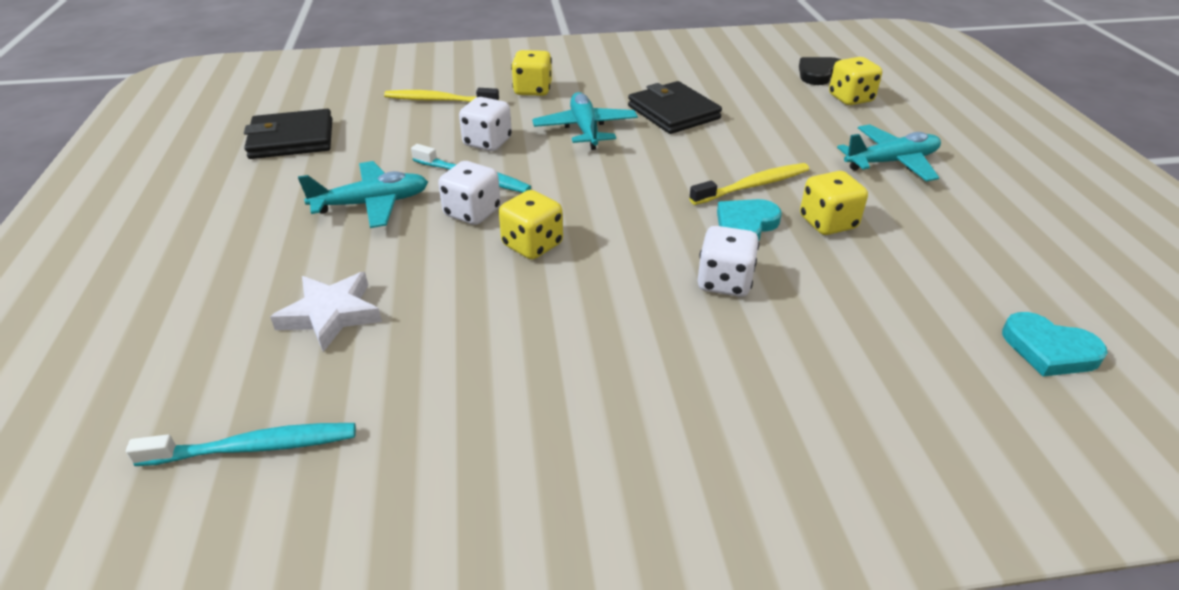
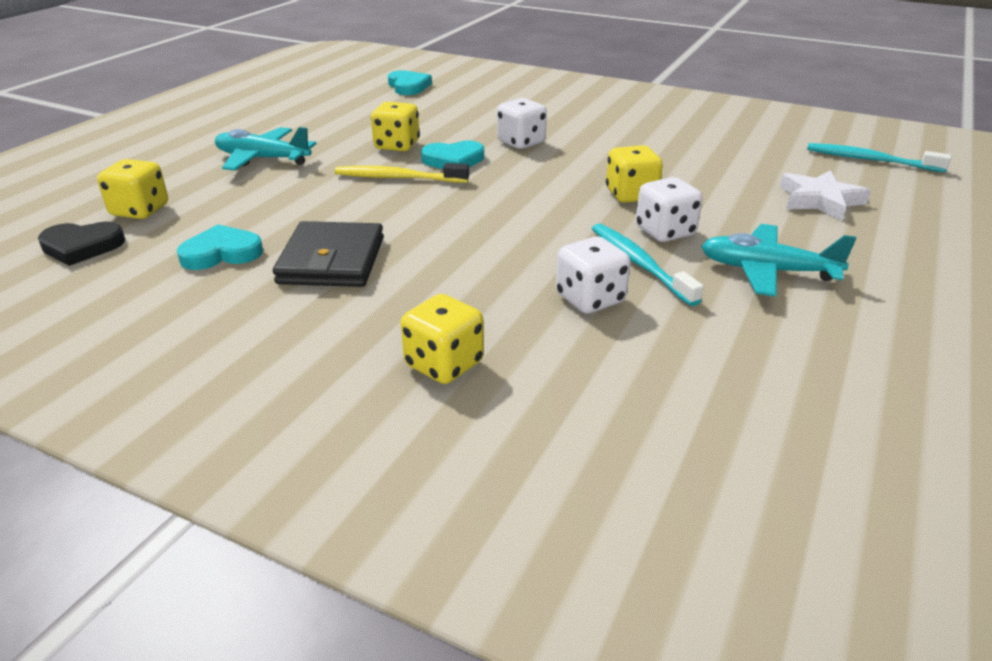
camera: 145 degrees left, 5 degrees down
(292, 139) = (878, 408): black wallet -> none
(438, 100) = (605, 403): yellow toothbrush -> none
(585, 129) = (458, 275): turquoise plane -> none
(741, 95) = (221, 253): none -> turquoise heart

